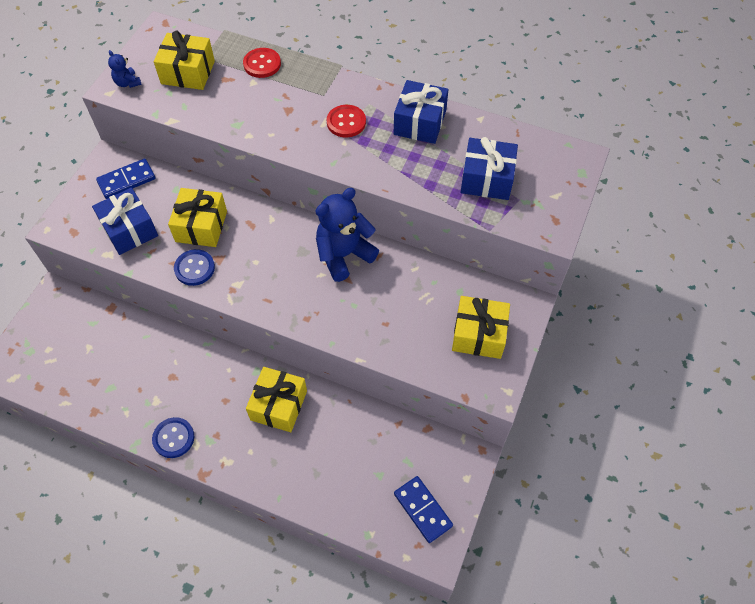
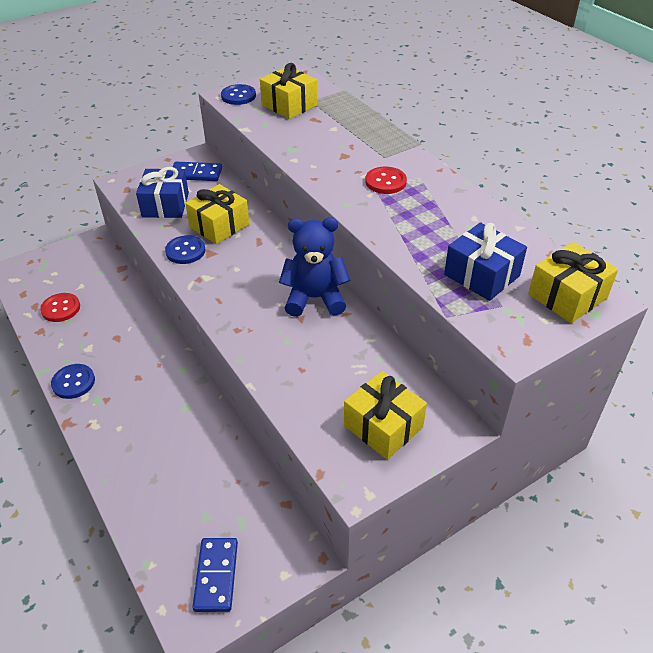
camera: 35 degrees right, 15 degrees down
(127, 83) = (238, 96): blue teddy bear -> blue button
(262, 64) = (353, 120): red button -> red button (61, 308)
(279, 405) = (175, 405): yellow gift -> yellow gift (567, 296)
(420, 122) = (454, 207): blue gift -> none

